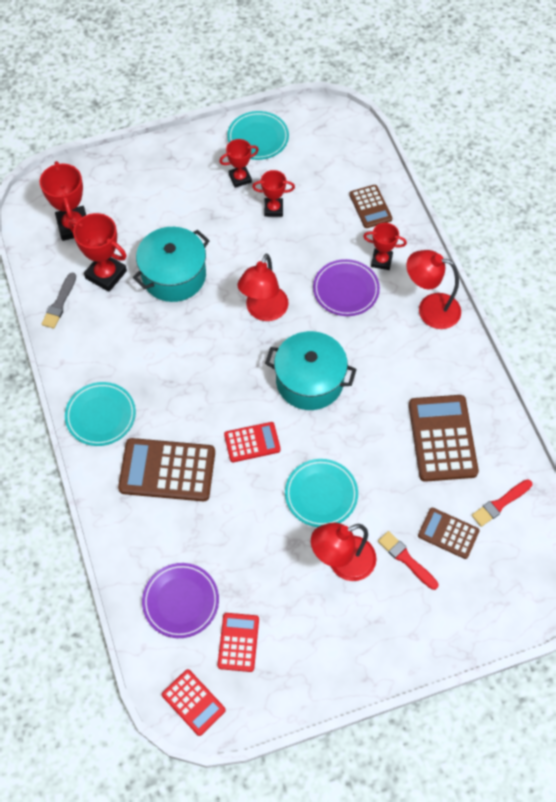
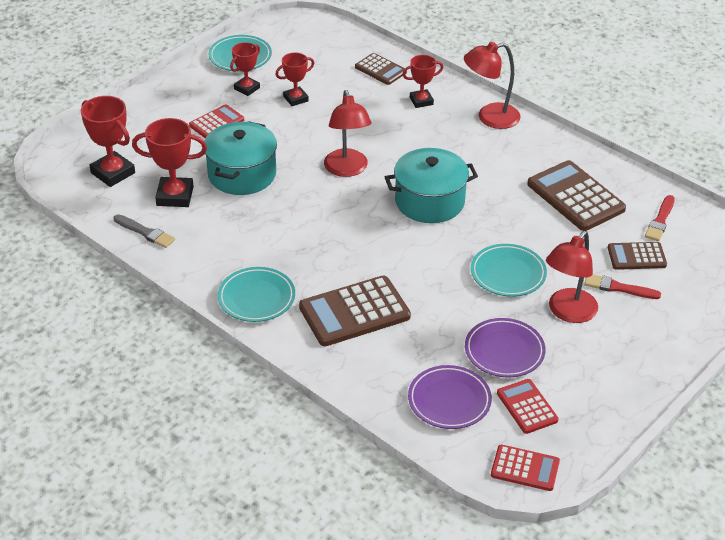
camera: 30 degrees left, 20 degrees down
(59, 303) = (145, 232): grey brush -> grey brush turned 45 degrees counterclockwise
(252, 442) = (415, 262): red calculator -> red calculator (217, 123)
(346, 290) = (407, 130): purple plate -> purple plate (504, 351)

